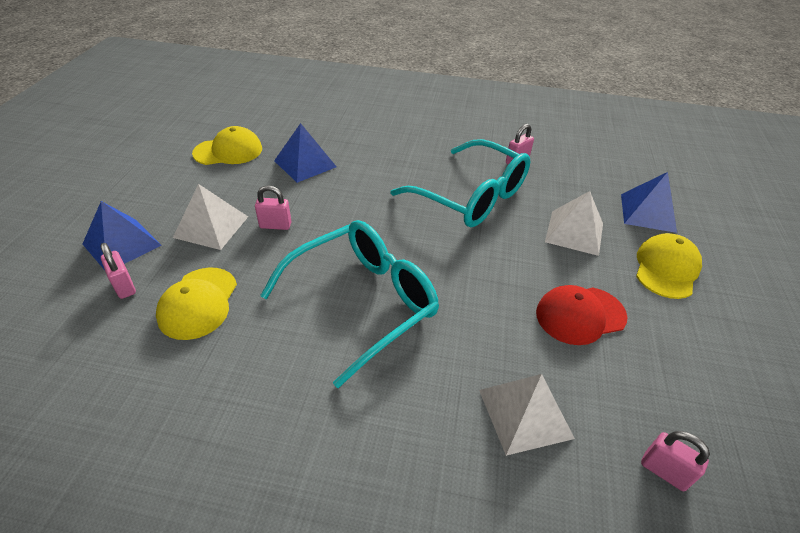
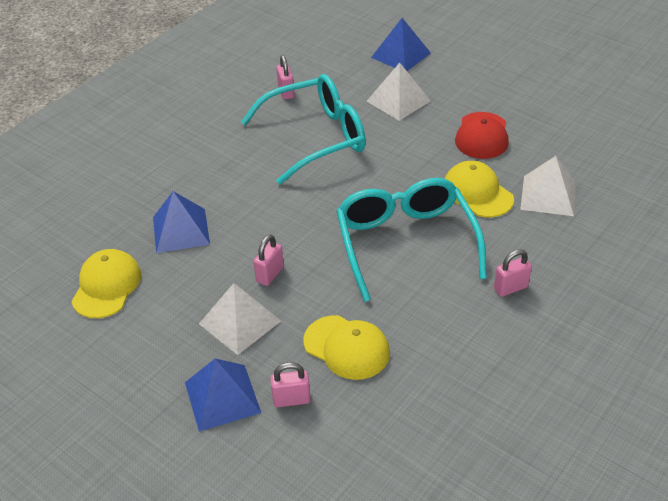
camera: 60 degrees left, 0 degrees up
(664, 471) = (611, 156): pink padlock -> pink padlock (510, 288)
(666, 268) = (462, 76): yellow cap -> yellow cap (477, 193)

